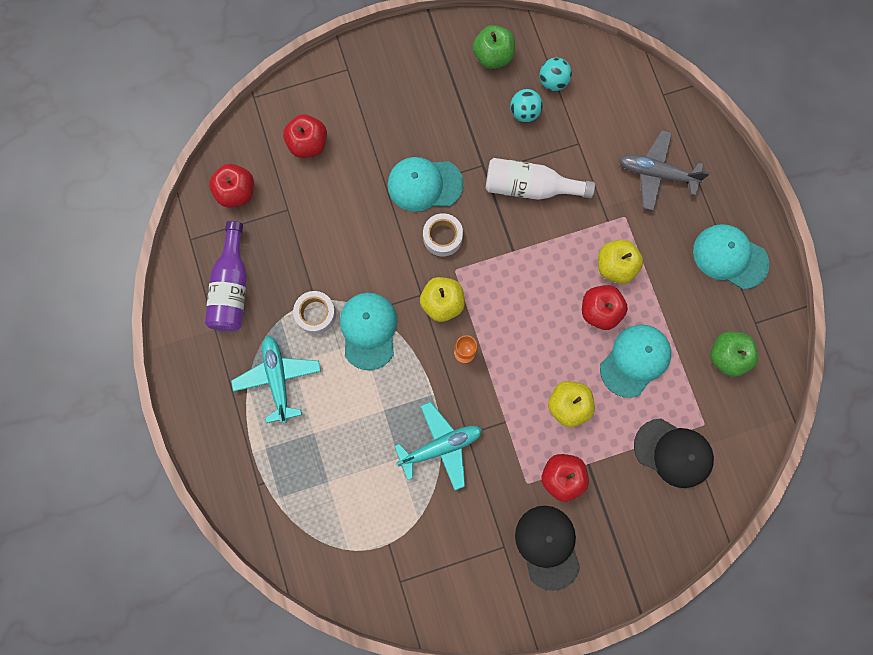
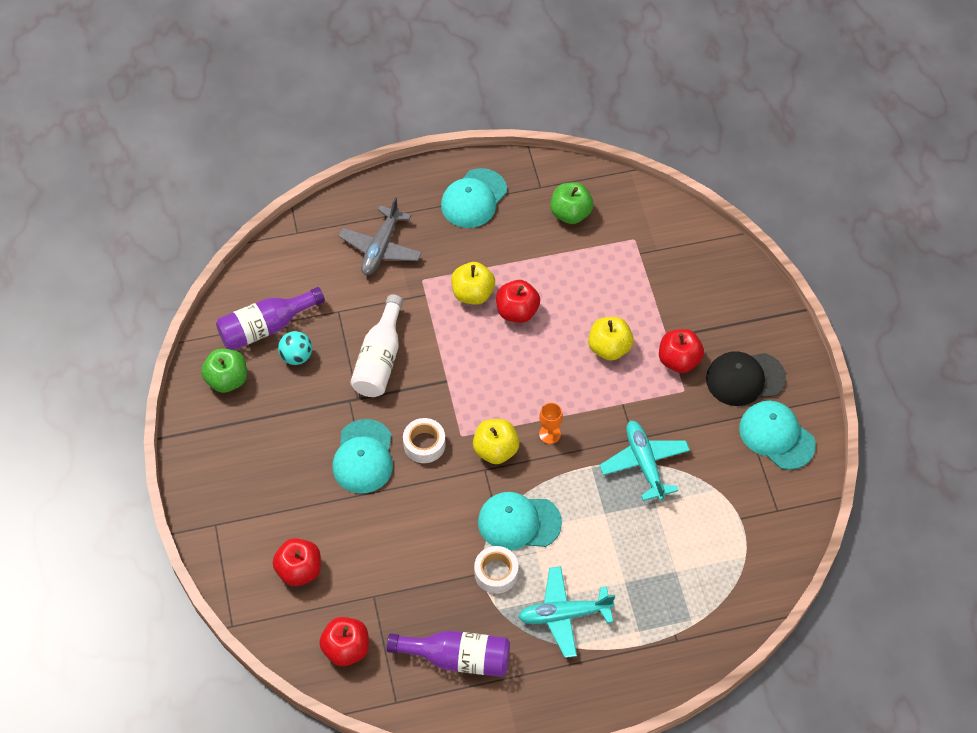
camera: 85 degrees left, 20 degrees down
(553, 82) = (266, 327): turquoise ball -> purple bottle
(635, 360) = (569, 287): turquoise cap -> turquoise cap (776, 436)
(673, 453) = (660, 267): black cap -> none

